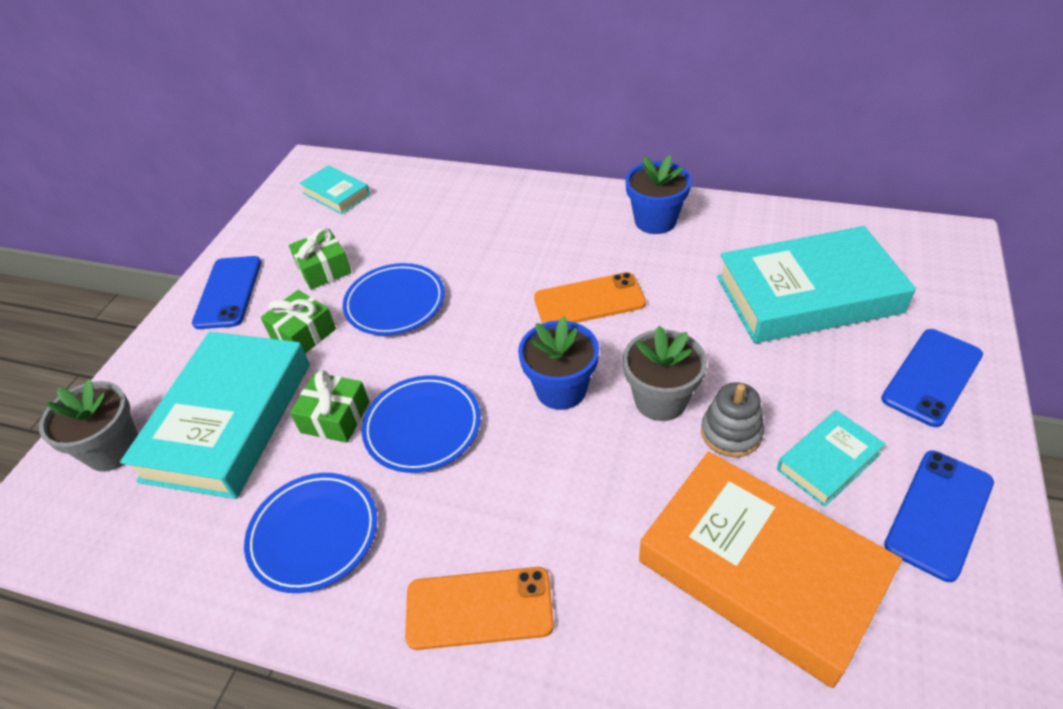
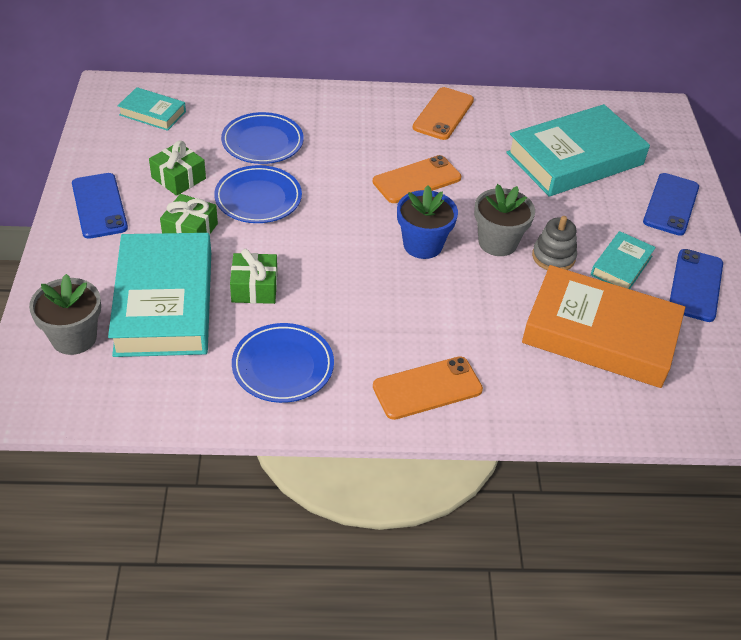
camera: 25 degrees left, 0 degrees up
(422, 427) = (329, 284): blue plate -> blue plate (262, 142)
(655, 221) = (443, 114): blue flower pot -> orange phone

